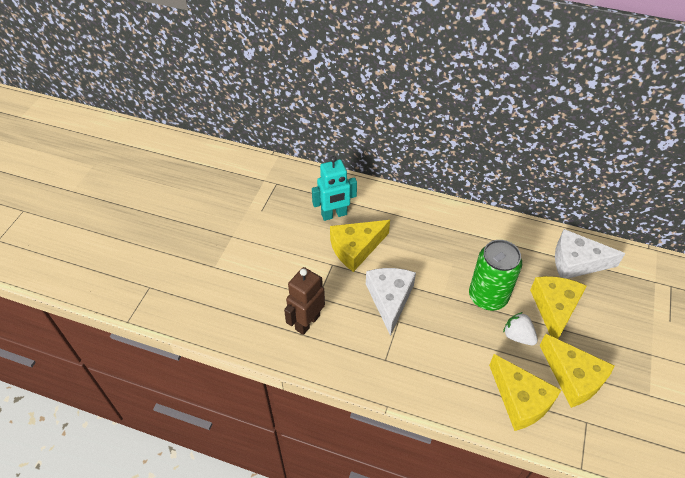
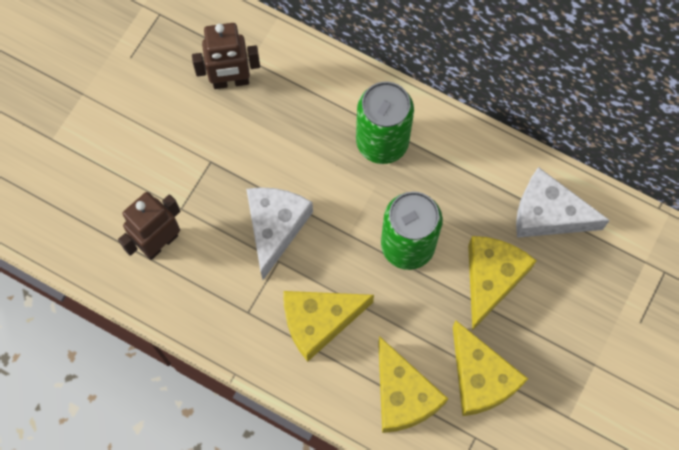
camera: 10 degrees right, 20 degrees up
(334, 215) = (231, 81): turquoise robot -> brown robot
(356, 248) = (248, 141): yellow cheese -> yellow cheese (319, 321)
(448, 235) = (382, 142): none -> green can
(518, 336) = (428, 309): white strawberry -> none

